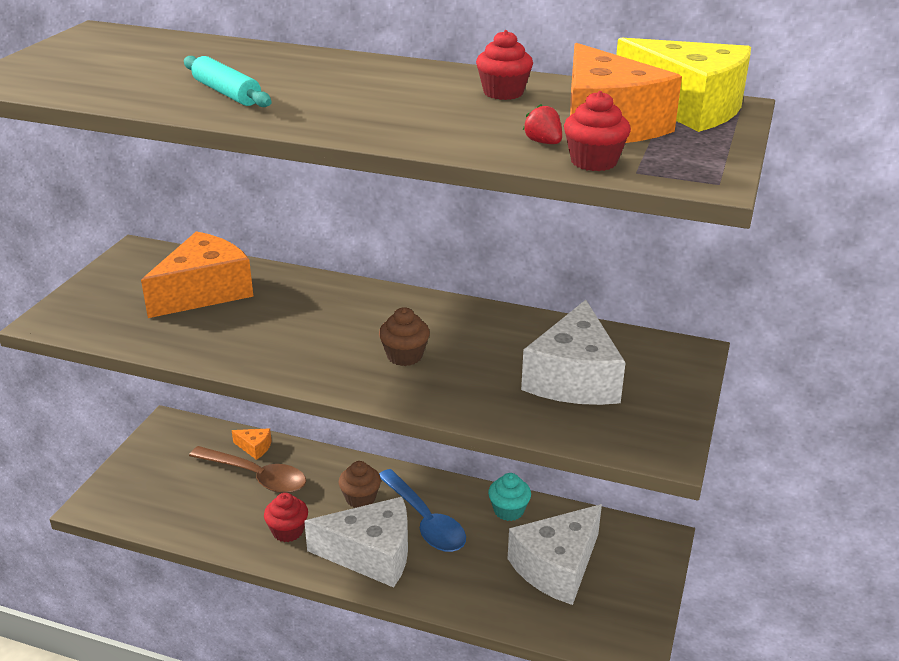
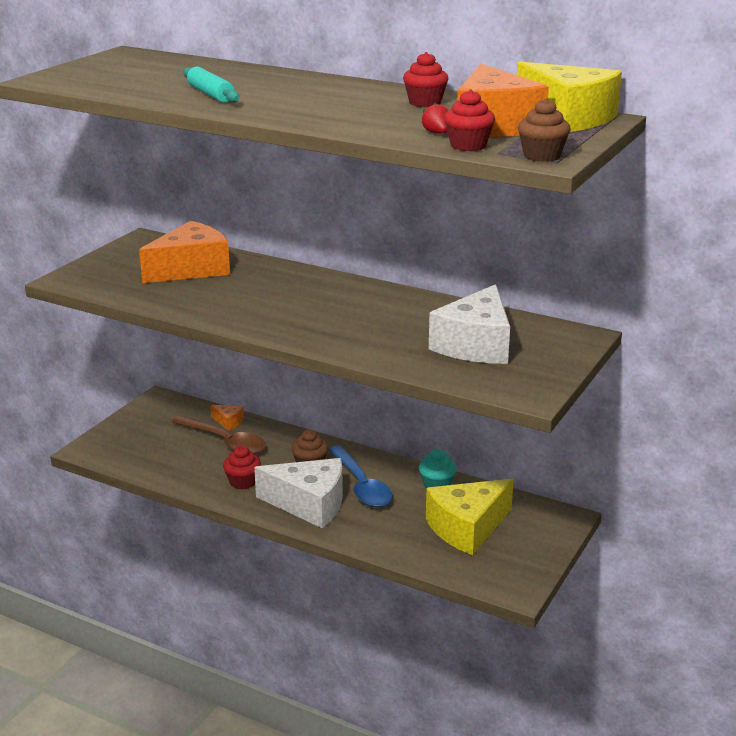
camera: 10 degrees right, 5 degrees down
(404, 356) = (340, 321): brown cupcake -> brown cupcake (542, 156)
(557, 567) = (467, 528): white cheese -> yellow cheese

